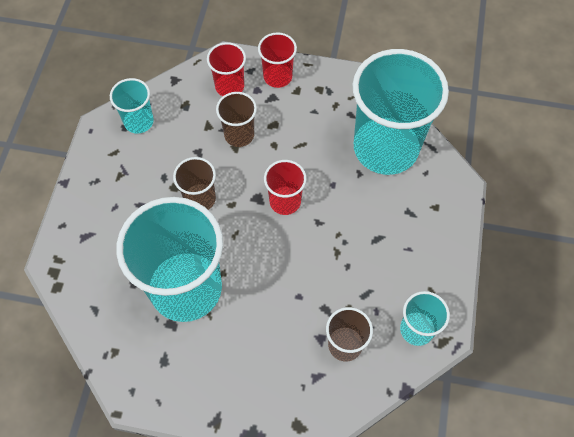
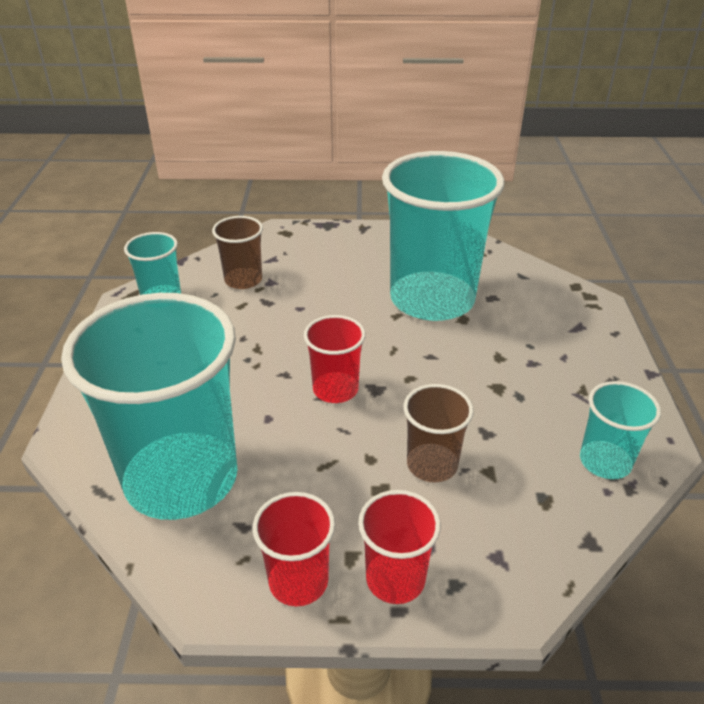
camera: 170 degrees right, 25 degrees down
(200, 199) = (455, 378): brown cup -> none
(229, 86) = (481, 544): red cup -> red cup (298, 581)

